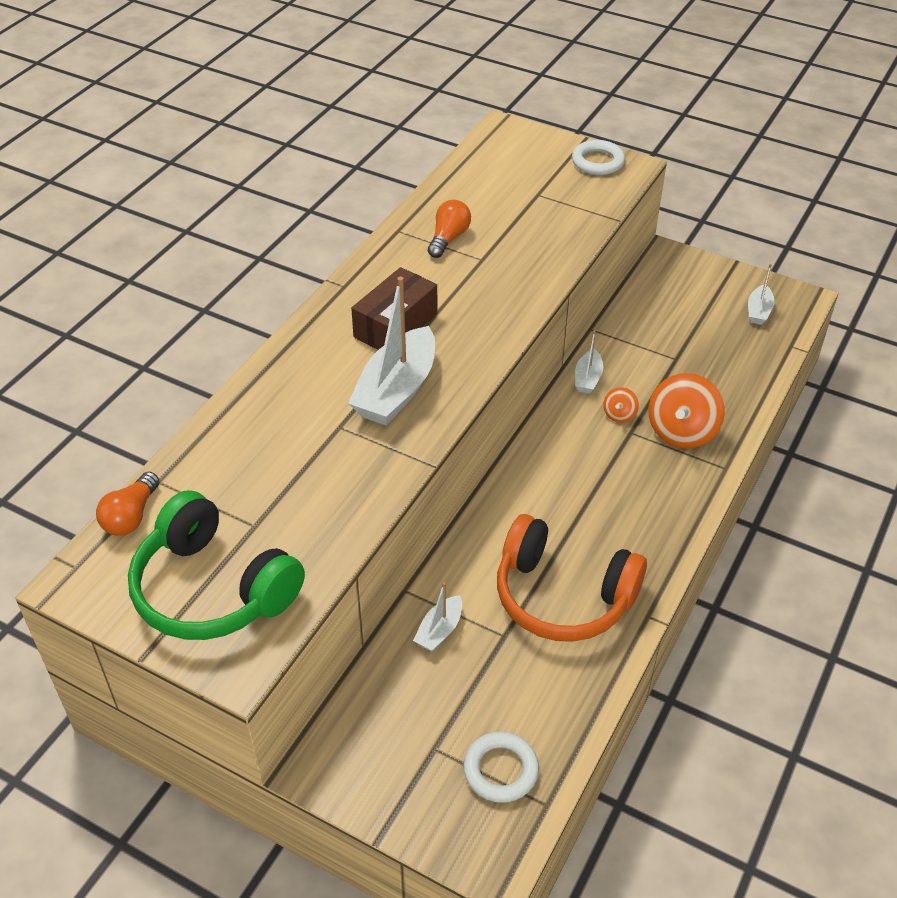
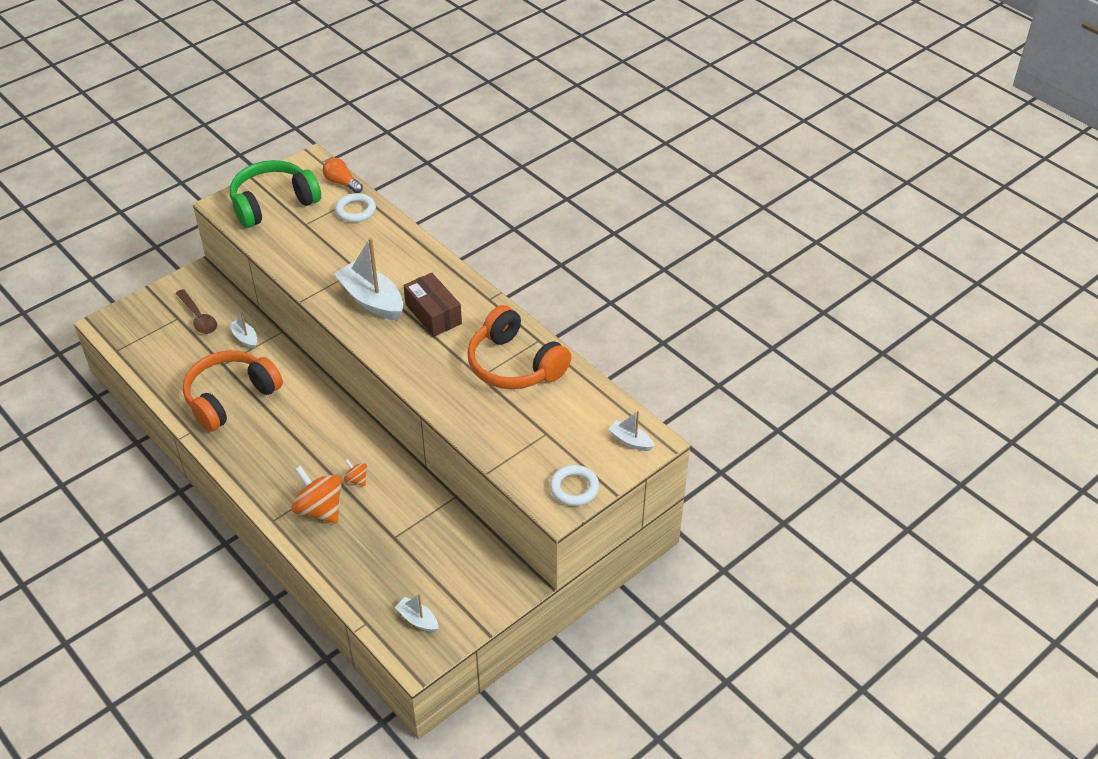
camera: 110 degrees right, 0 degrees up
(421, 717) = (198, 317): none -> brown spoon
(448, 238) = (514, 364): orange light bulb -> orange headphones
(500, 770) = (147, 339): white ring -> white ring (355, 211)
(588, 378) = (402, 475): white boat -> white boat (630, 441)

